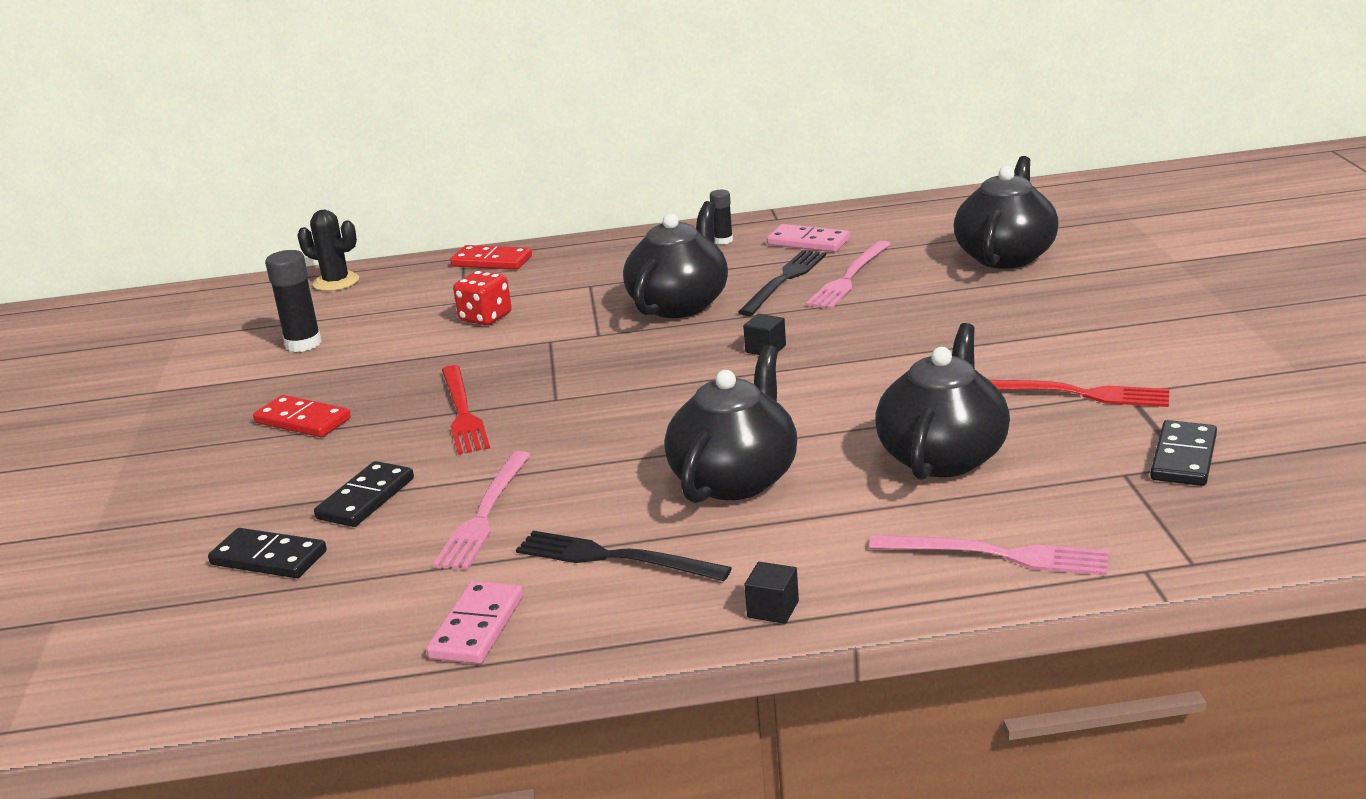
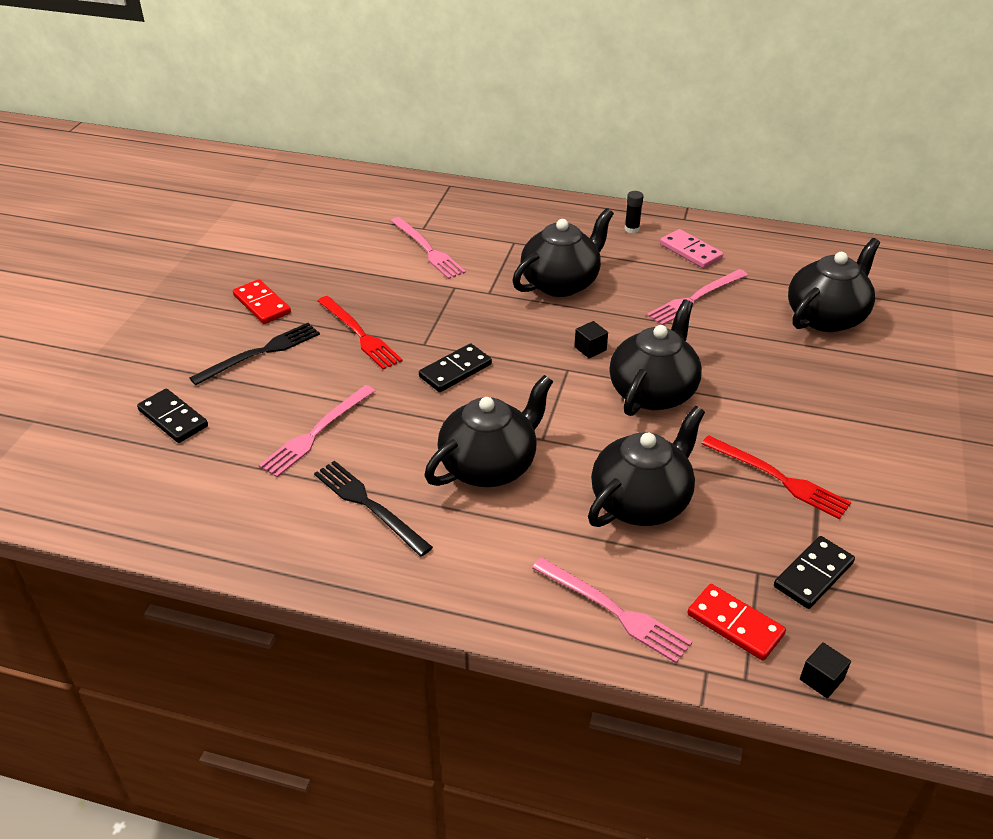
camera: 20 degrees right, 15 degrees up
(303, 344) = (303, 233): black glue stick -> none
(336, 282) = (357, 182): black cactus -> none
(365, 498) = (257, 389): black domino -> black domino (455, 370)
(463, 412) = (360, 334): red fork -> red fork turned 45 degrees counterclockwise
(477, 627) = (252, 530): pink domino -> none
(485, 317) = (428, 249): red dice -> pink fork
(491, 261) = (465, 196): red domino -> red domino (735, 624)
(773, 609) = (436, 595): black cube -> black cube (821, 679)
(784, 280) = (647, 285): black fork -> black fork (260, 353)
(871, 364) = (653, 392): none -> black teapot

